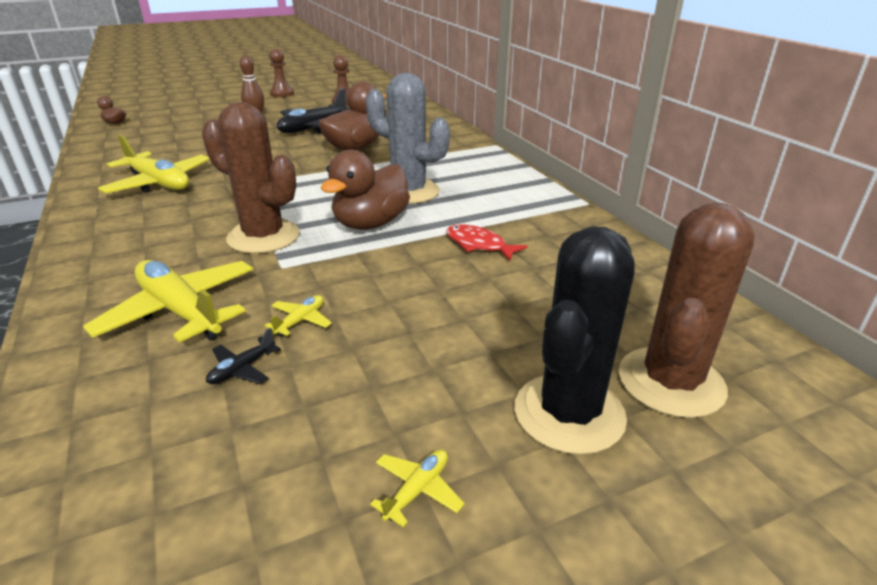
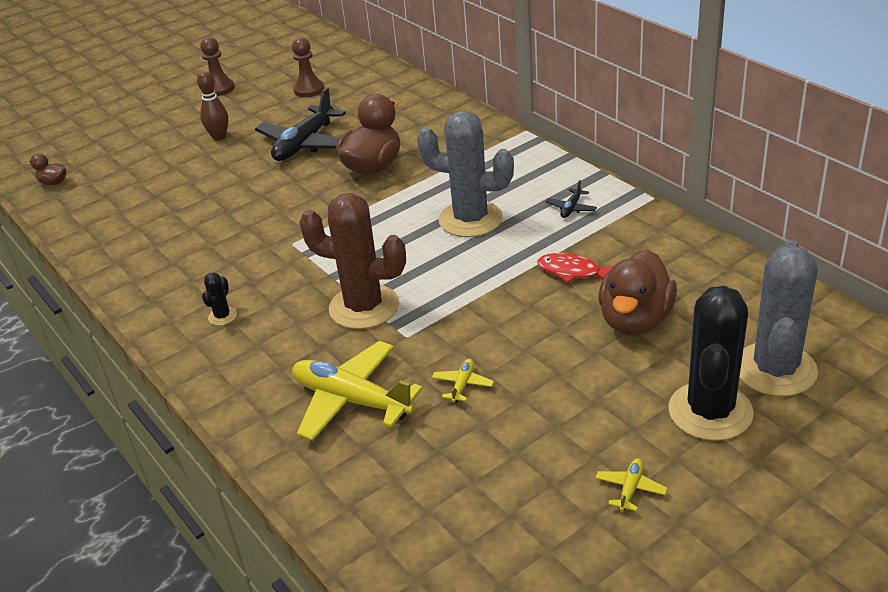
camera: 10 degrees left, 5 degrees up
(138, 221) = (222, 316): none -> black cactus
(159, 183) = (196, 263): yellow plane -> none
(242, 369) = (446, 436): black plane -> black plane (571, 208)
(370, 223) = (457, 268): brown duck -> brown duck (635, 320)
(671, 382) = (775, 369): brown cactus -> grey cactus

